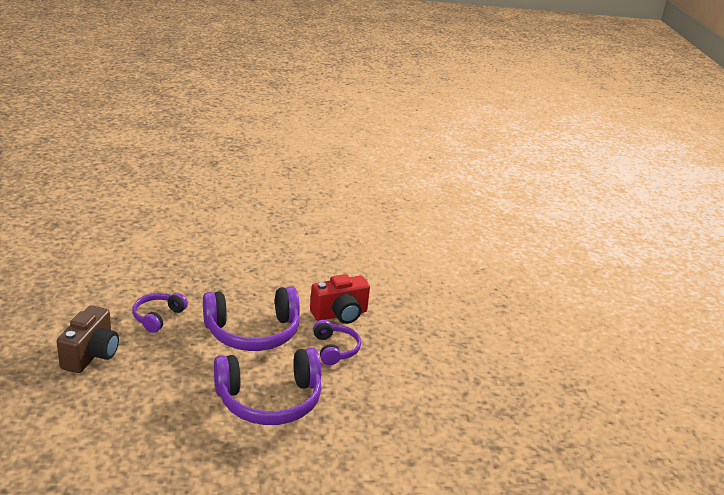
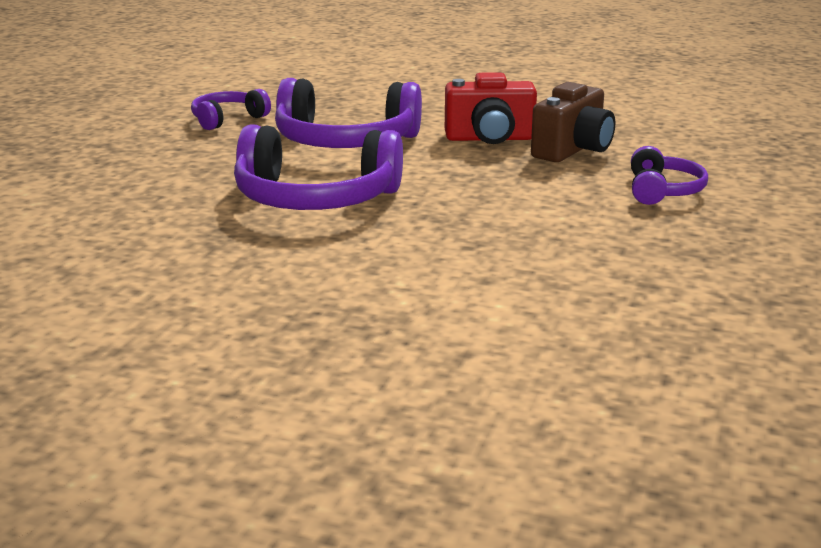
camera: 25 degrees right, 5 degrees down
(91, 355) = (114, 140): brown camera -> brown camera (573, 150)
(335, 349) = (455, 167): purple headphones -> purple headphones (663, 191)

